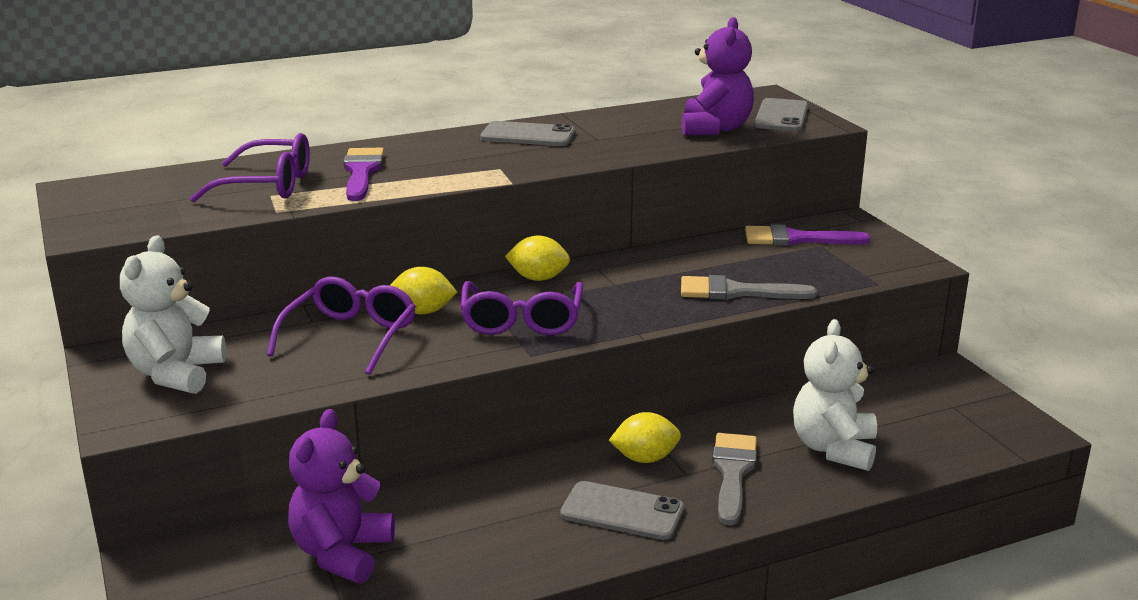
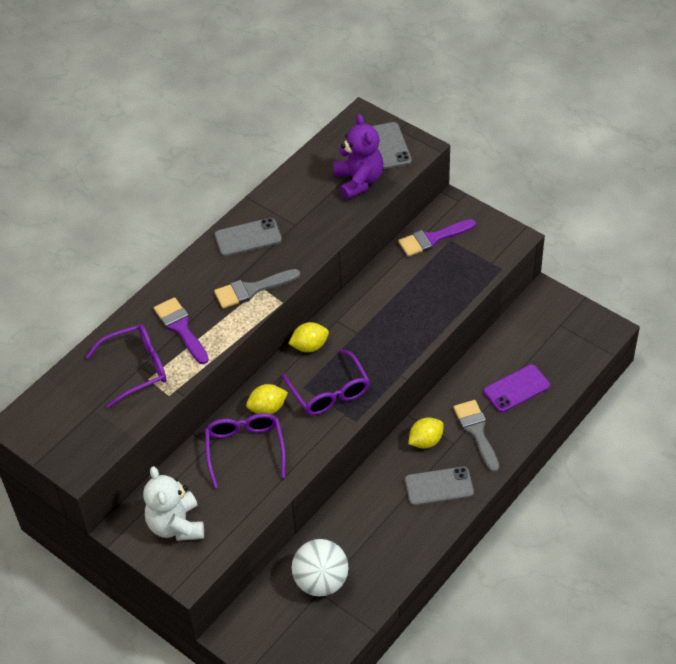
camera: 25 degrees left, 25 degrees up
(342, 553) = (321, 581): purple teddy bear -> white ball
(736, 292) = (429, 311): grey brush -> grey brush (252, 289)
(834, 448) = (516, 389): white teddy bear -> purple phone

